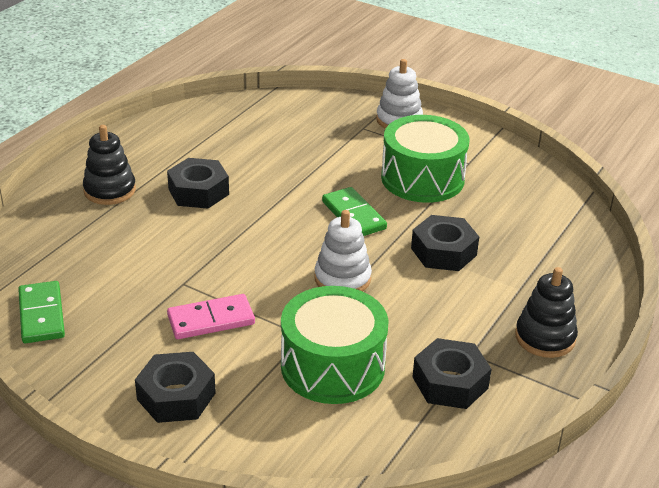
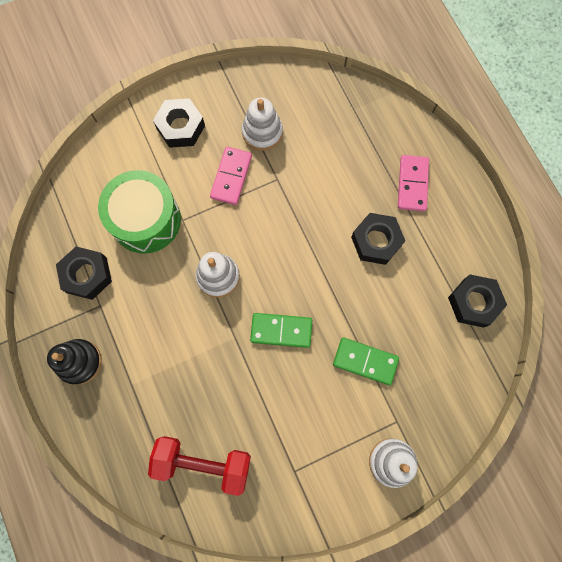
camera: 125 degrees right, 40 degrees up
(41, 315) = (297, 90): green domino -> green domino (365, 361)
(110, 190) = (412, 184): black stacking toy -> pink domino
(127, 320) = (262, 132): none -> white stacking toy
(422, 178) = (295, 416): green drum -> none
(443, 251) = (201, 363): black nut -> black nut (473, 303)
(527, 213) = (203, 463): none -> red dumbbell

